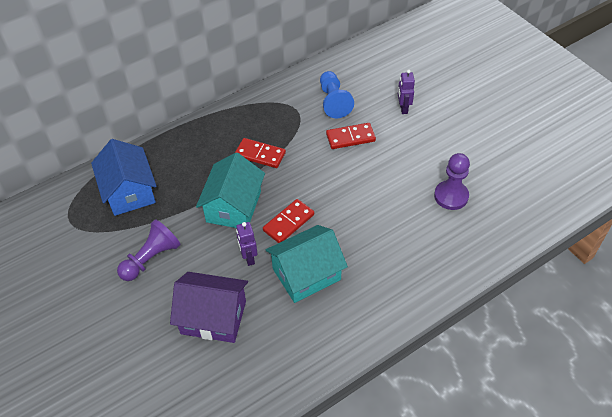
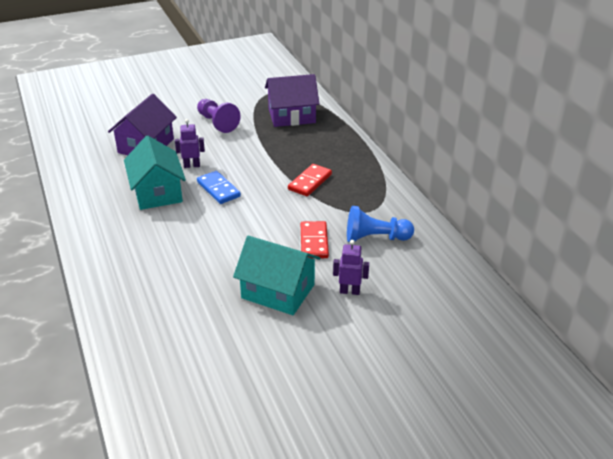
camera: 100 degrees right, 15 degrees down
(129, 191) = (291, 116): blue house -> purple house
(233, 206) = (251, 163): turquoise house -> turquoise house (278, 291)
(288, 222) = (218, 189): red domino -> blue domino
(451, 196) = (197, 301): purple pawn -> none

